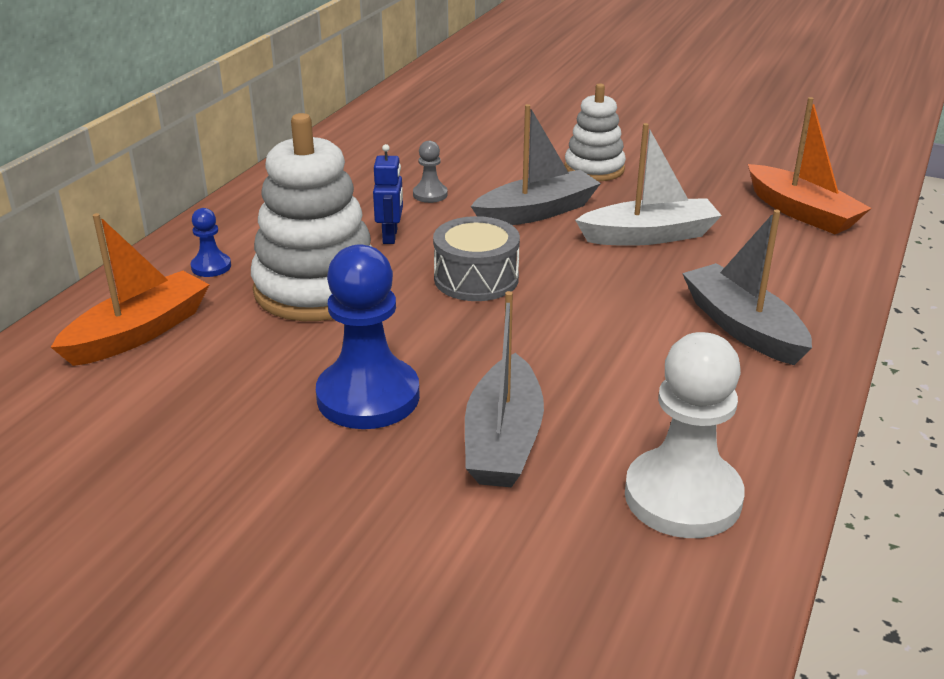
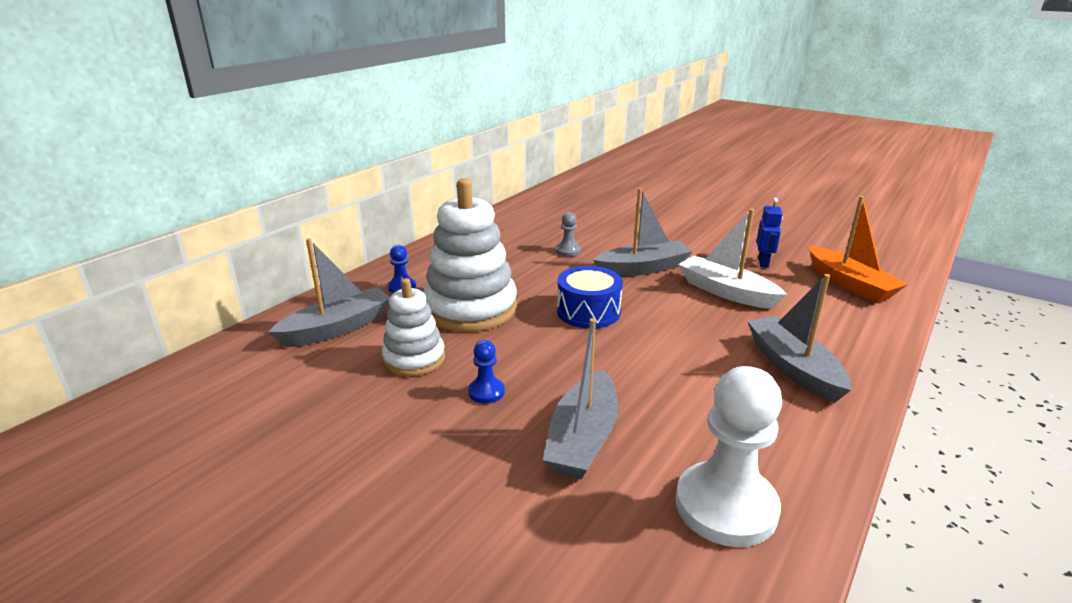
camera: 10 degrees right, 5 degrees down
(139, 332) = (338, 328): orange boat -> grey boat
(368, 397) = (486, 392): blue pawn -> blue pawn, size x0.46
(390, 236) = (533, 277): blue robot -> blue robot (763, 263)
(476, 279) = (588, 312): grey drum -> blue drum
(594, 169) = (691, 242): white stacking toy -> white stacking toy (414, 359)
(649, 236) = (726, 292): white boat -> white boat turned 135 degrees counterclockwise

